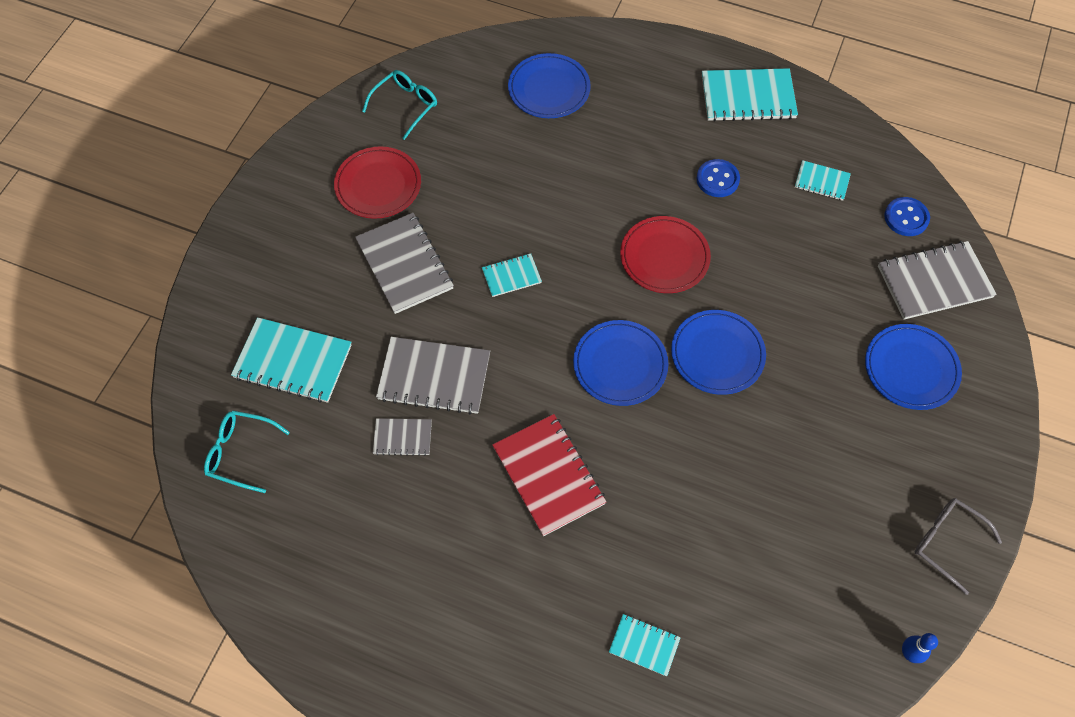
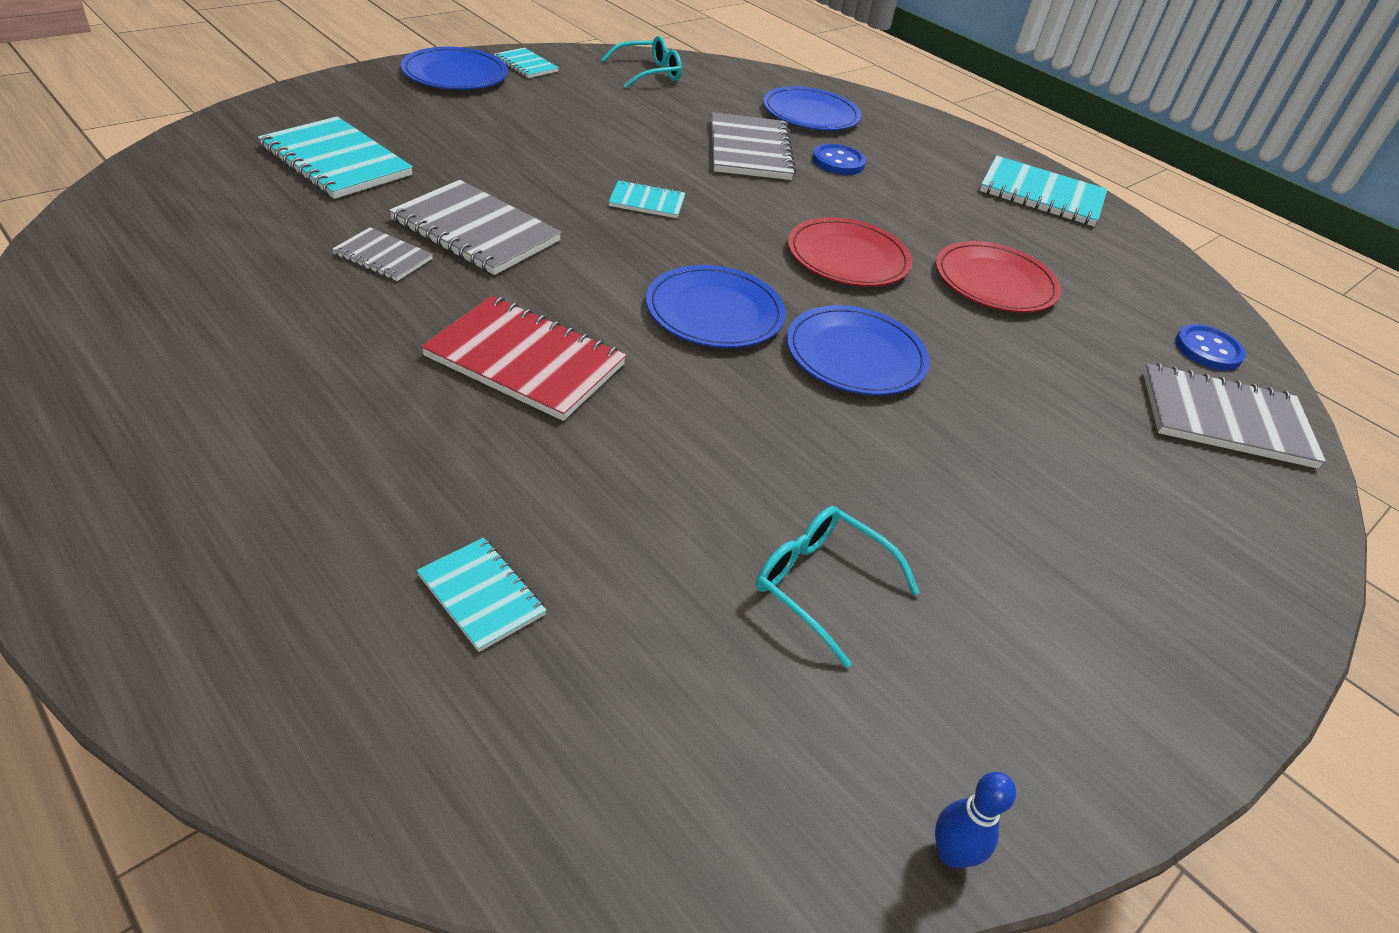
camera: 20 degrees right, 20 degrees down
(240, 453) = (192, 193): turquoise glasses -> turquoise glasses (821, 585)
(378, 185) = (567, 101): red plate -> red plate (994, 282)
(404, 264) = (535, 151): grey notebook -> grey notebook (749, 150)
(548, 475) = (525, 361): red notebook -> red notebook turned 60 degrees counterclockwise
(717, 179) = (961, 231): blue button -> blue button (838, 162)
(822, 181) = (1100, 281): turquoise notebook -> turquoise notebook (526, 65)
(911, 369) = (1146, 486): blue plate -> blue plate (455, 74)
(946, 542) = (1111, 719): grey glasses -> none

